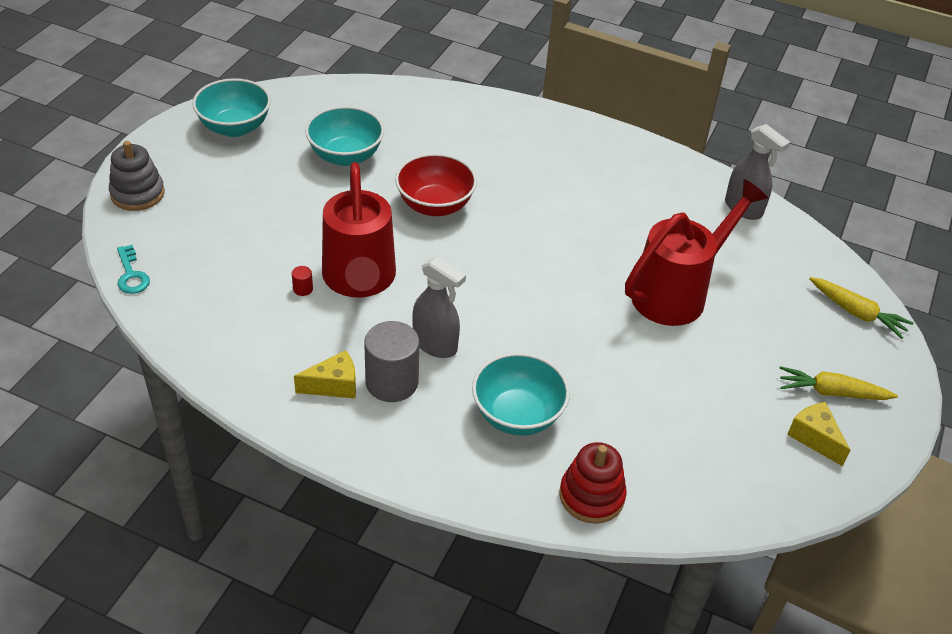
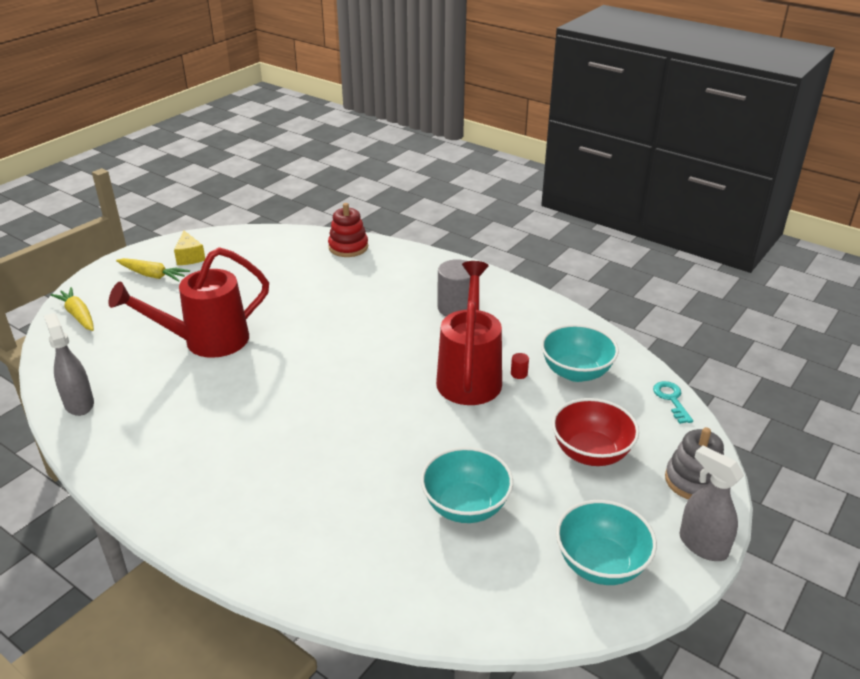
camera: 165 degrees left, 10 degrees down
(334, 385) = (498, 310): yellow cheese -> none
(435, 205) = (382, 437): red bowl -> red bowl (591, 453)
(435, 344) = (418, 326): grey spray bottle -> grey spray bottle (702, 545)
(517, 415) = (375, 284): turquoise bowl -> turquoise bowl (576, 372)

